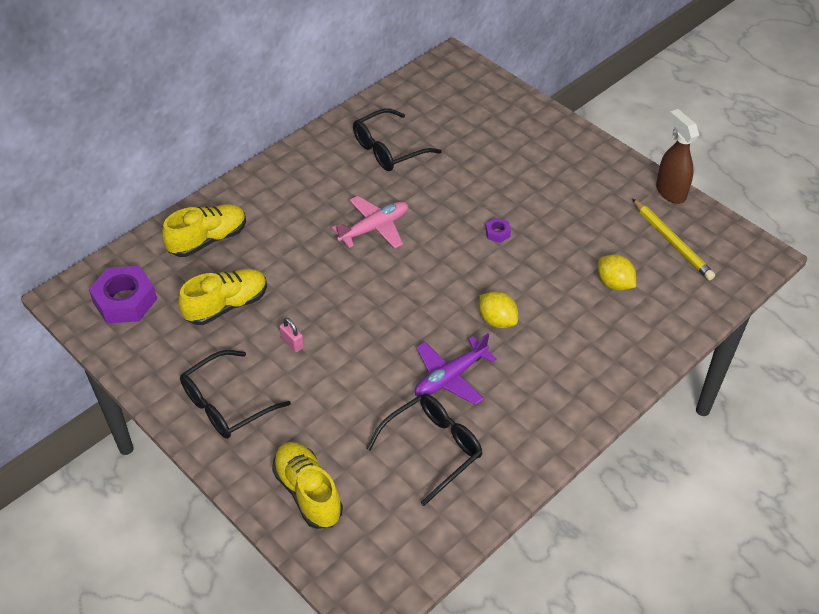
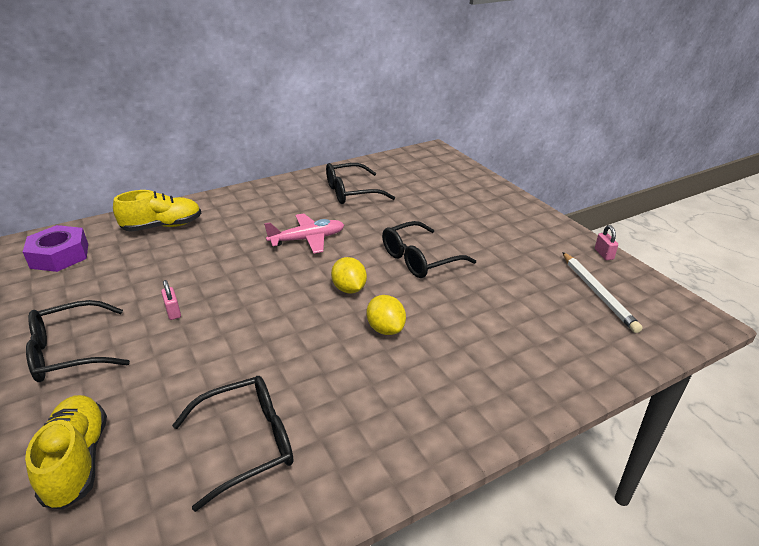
camera: 15 degrees right, 15 degrees down
(226, 305) = (139, 273): yellow shoe -> none
(450, 377) = (309, 372): purple plane -> none
(497, 233) = (419, 259): purple nut -> black glasses
(614, 283) = (524, 318): yellow lemon -> yellow lemon (349, 289)
(670, 192) = (603, 254): brown spray bottle -> pink padlock
(672, 242) = (598, 293): yellow pencil -> white pencil

